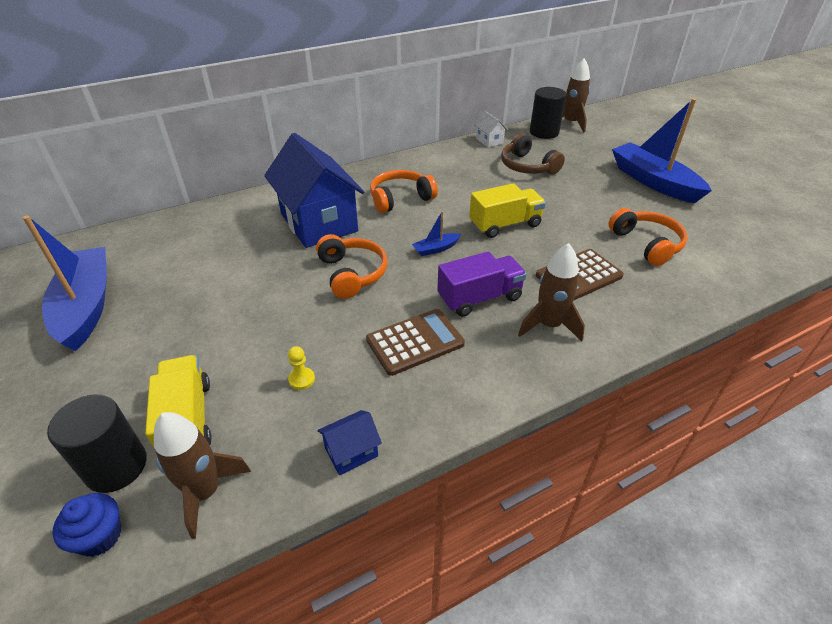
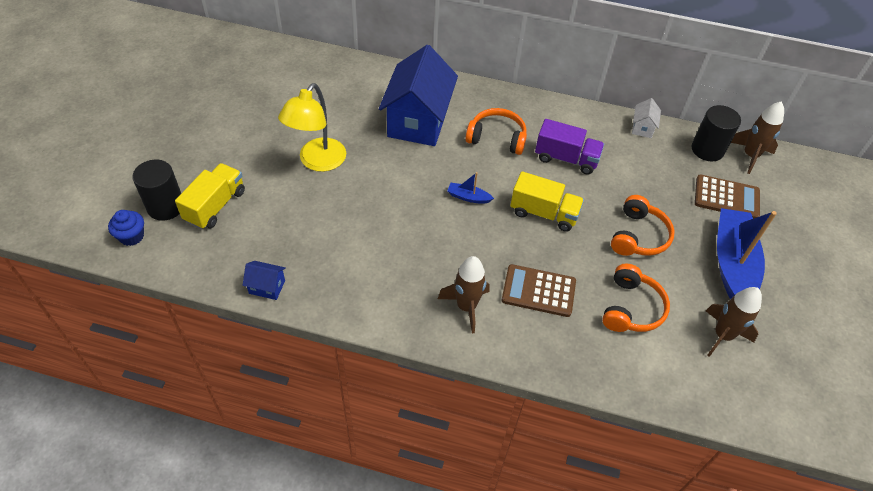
camera: 40 degrees right, 10 degrees up
(86, 306) = (233, 96): blue boat -> none
(205, 492) = (187, 251): brown rocket -> brown rocket (722, 335)
(261, 306) = (317, 162): none -> yellow lamp
(301, 379) = (288, 226): yellow pawn -> none
(352, 273) = (393, 177): orange headphones -> orange headphones (638, 236)
(415, 342) = (372, 252): brown calculator -> brown calculator (726, 197)
(479, 298) = (448, 254): purple truck -> purple truck (566, 159)
(527, 166) = (639, 174): brown headphones -> none

